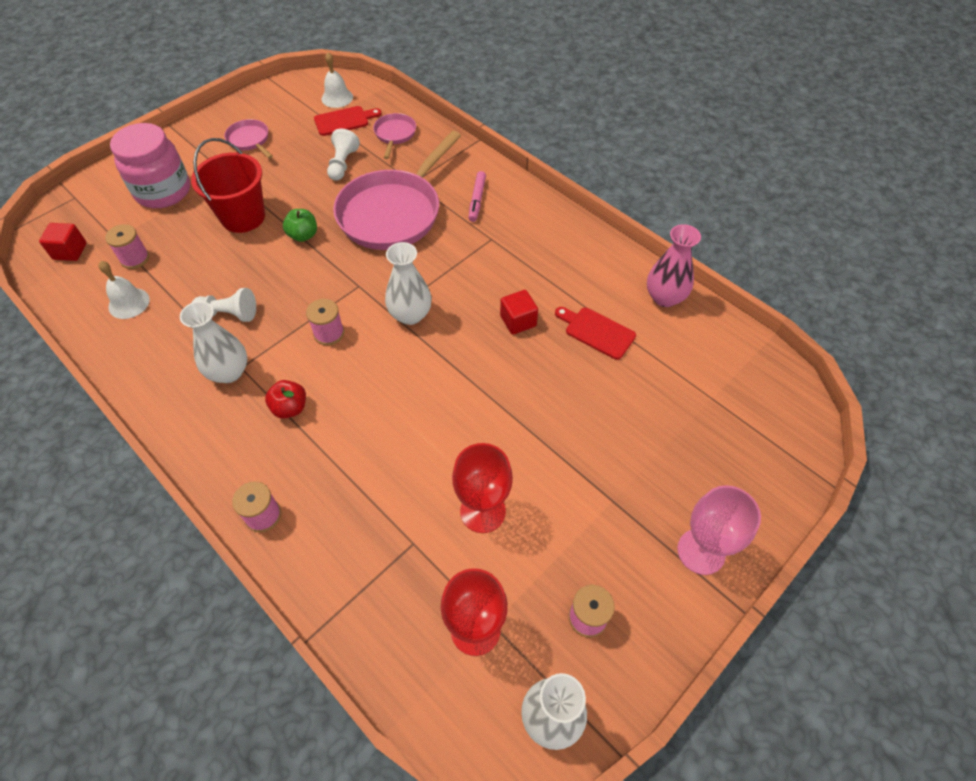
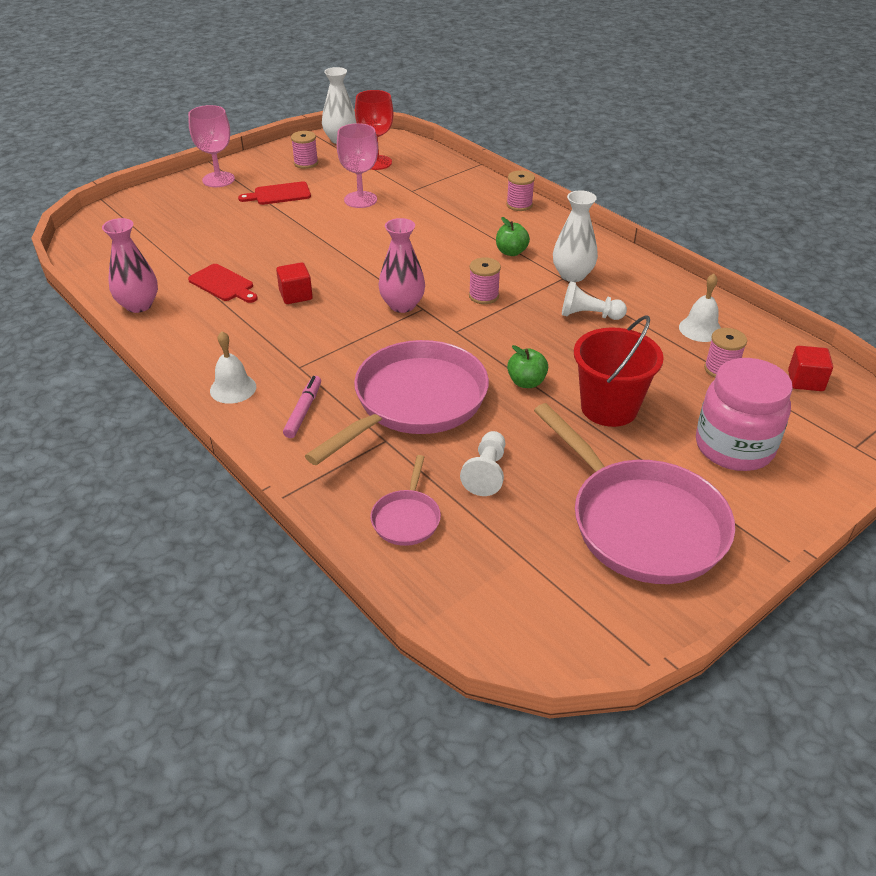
camera: 175 degrees left, 15 degrees down
(250, 140) = (641, 522): pink pan -> pink pan, size x2.20
(290, 408) = (511, 252): red apple -> green apple
(337, 98) = (509, 604): white bell -> white bell (233, 388)
(344, 121) = (491, 551): red cutting board -> red cutting board (279, 194)
(410, 315) = (402, 305): white vase -> pink vase
(482, 511) = (360, 200): red goblet -> pink goblet

